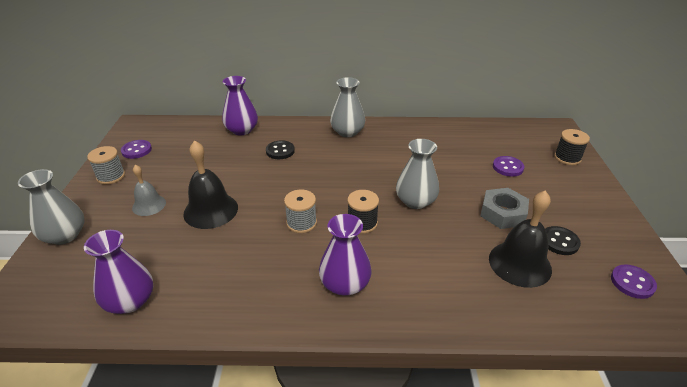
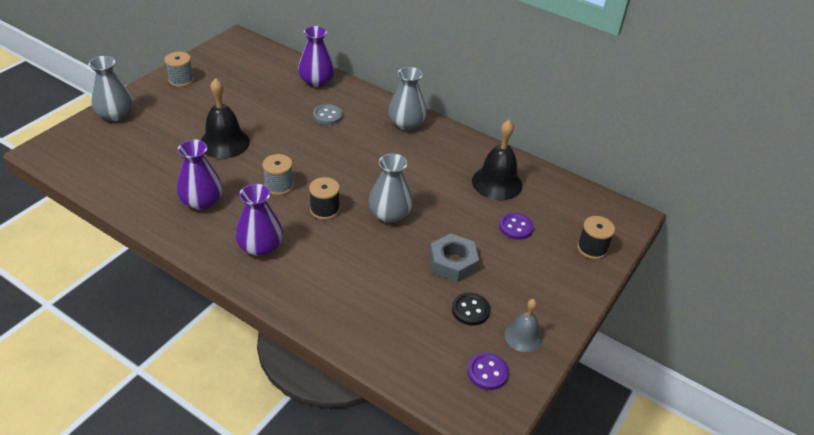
camera: 30 degrees right, 5 degrees up
(130, 301) = (116, 182): purple vase -> purple vase (202, 201)
(136, 150) = (218, 64): purple button -> none
(149, 205) = (186, 117): grey bell -> grey bell (523, 336)
(280, 151) = (327, 116): black button -> grey button
(520, 263) = (411, 306): black bell -> black bell (497, 183)

